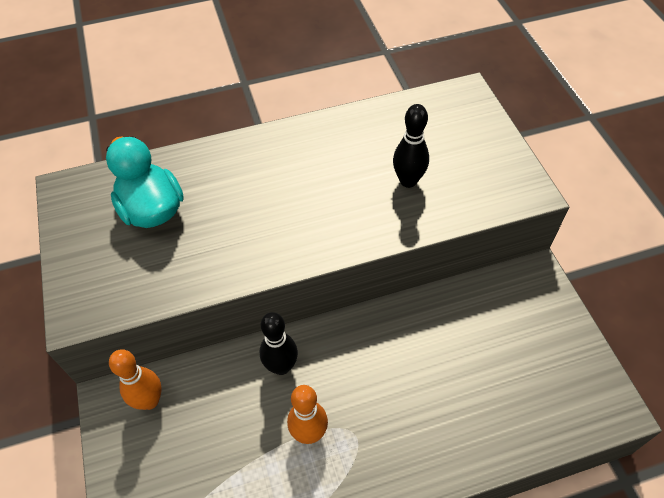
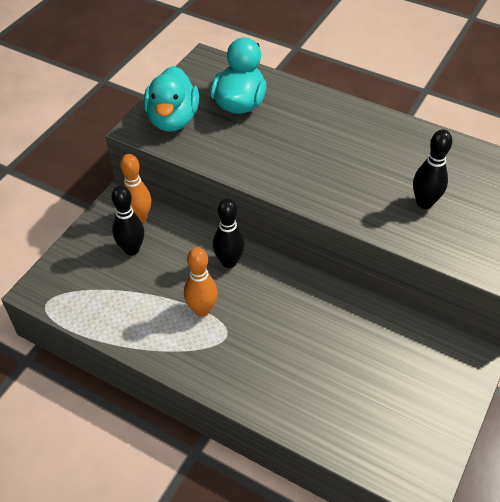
camera: 45 degrees right, 5 degrees down
(103, 277) = (173, 120): none -> turquoise duck
(178, 438) = (132, 249): none -> black bowling pin

